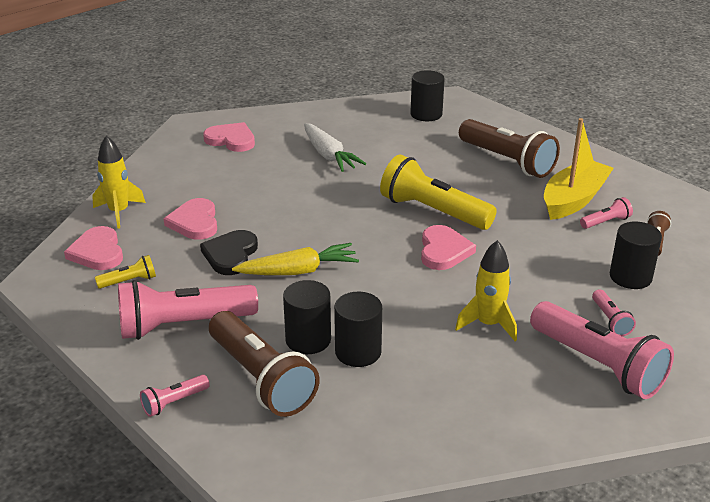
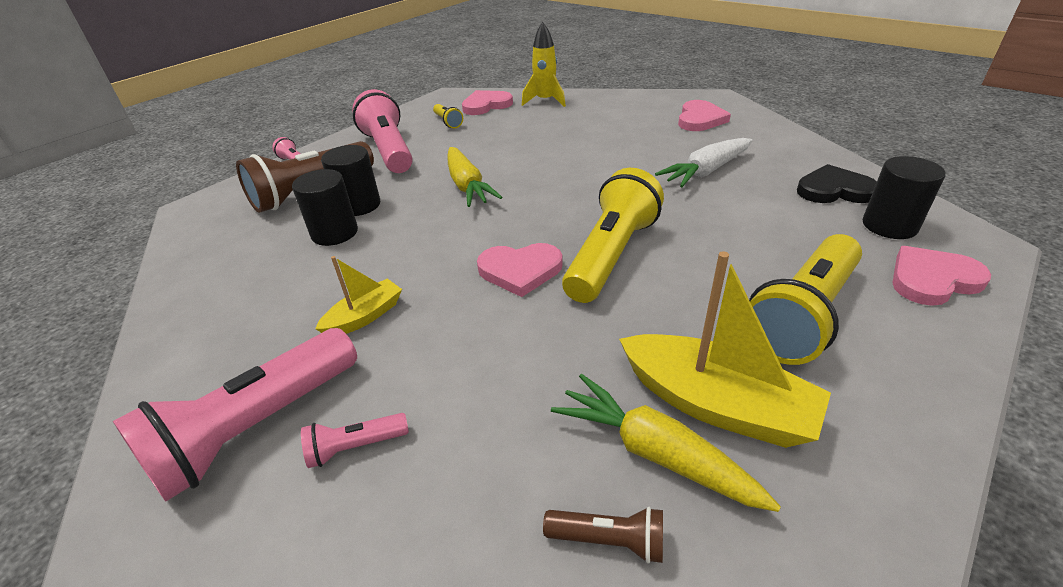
camera: 85 degrees right, 5 degrees up
(194, 222) = (539, 129): pink heart -> pink heart (932, 279)
(230, 255) = (490, 152): black heart -> black heart (834, 190)
(488, 324) = (364, 317): yellow rocket -> yellow boat
(507, 161) = (802, 316): brown flashlight -> yellow flashlight
(606, 222) = (655, 452): pink flashlight -> yellow carrot
(630, 277) = (476, 484): black cylinder -> none

